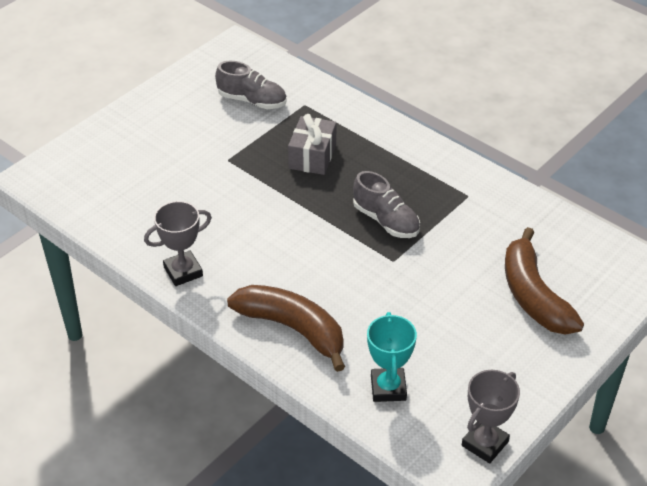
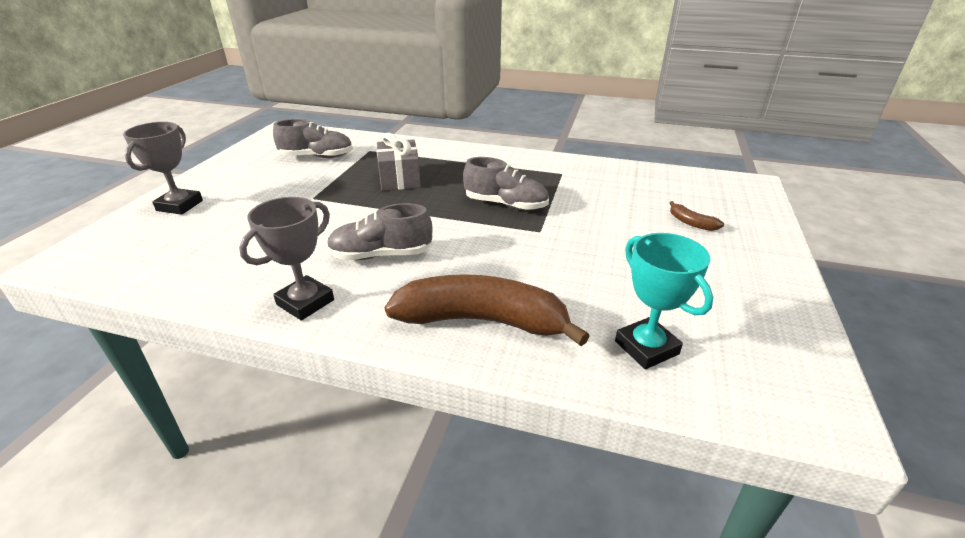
camera: 25 degrees left, 10 degrees down
(253, 244) = (381, 255): none -> grey shoe
(485, 443) = (812, 370): grey trophy -> grey trophy (180, 205)
(533, 295) = (691, 223): brown banana -> brown banana, size x0.41

